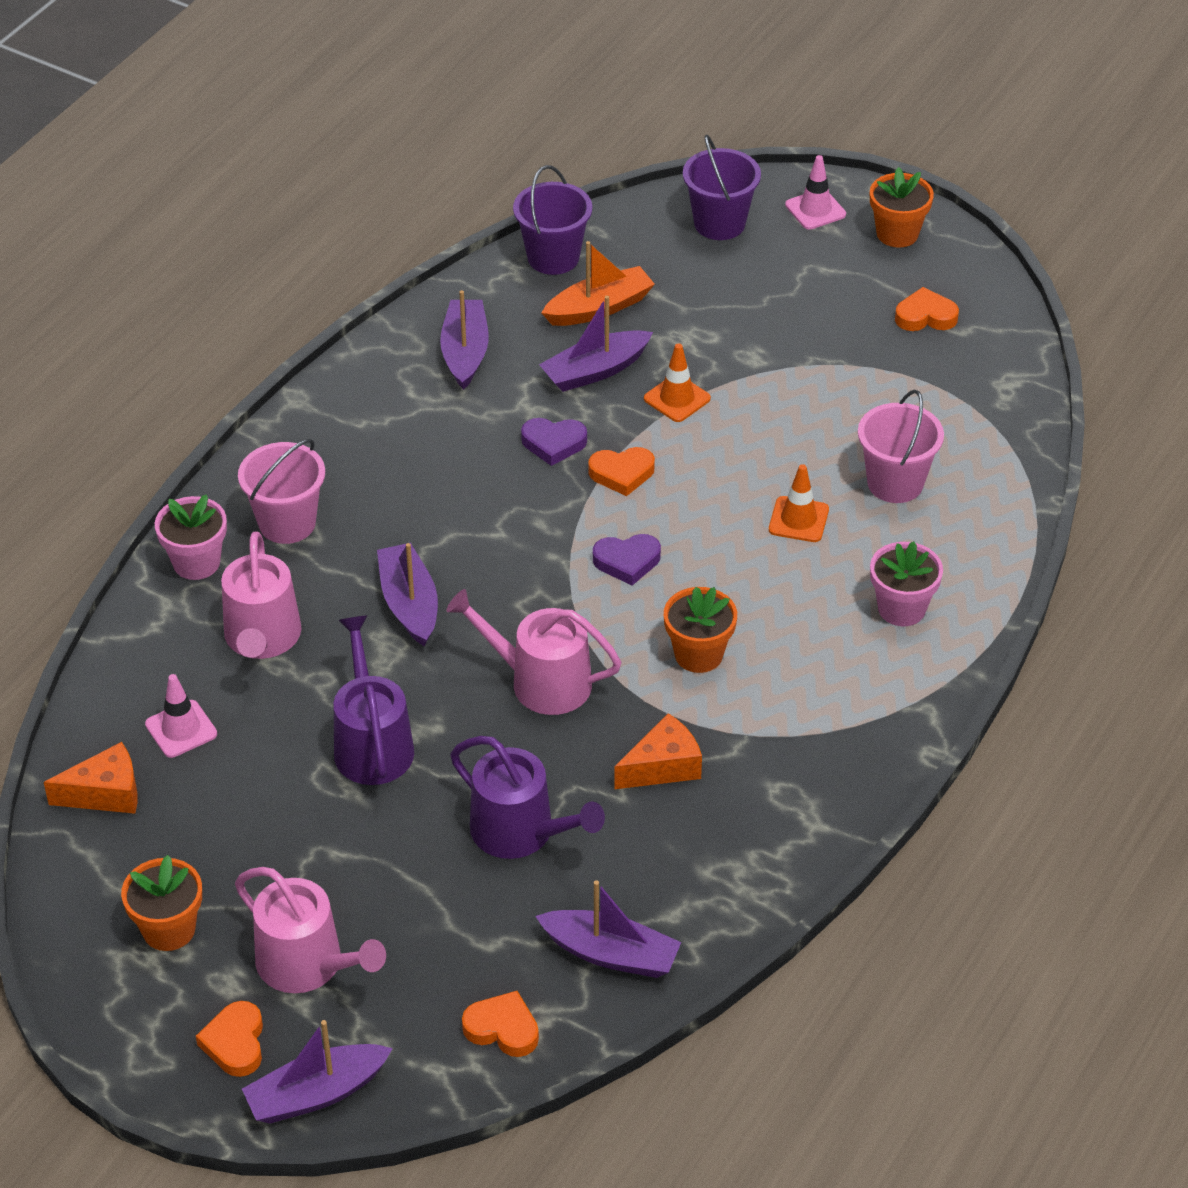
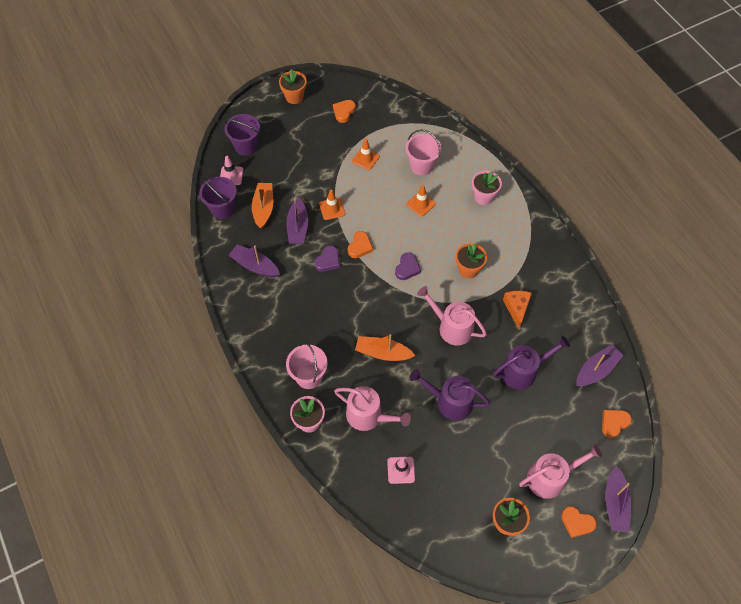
camera: 60 degrees left, 15 degrees up
(105, 793) = (420, 516): orange cheese -> none
(409, 604) = (383, 353): purple boat -> orange boat
(541, 682) = (452, 327): pink watering can -> pink watering can turned 75 degrees clockwise
(815, 210) = (262, 113): pink traffic cone -> pink traffic cone (231, 176)
(838, 395) = (365, 159): none -> orange traffic cone

